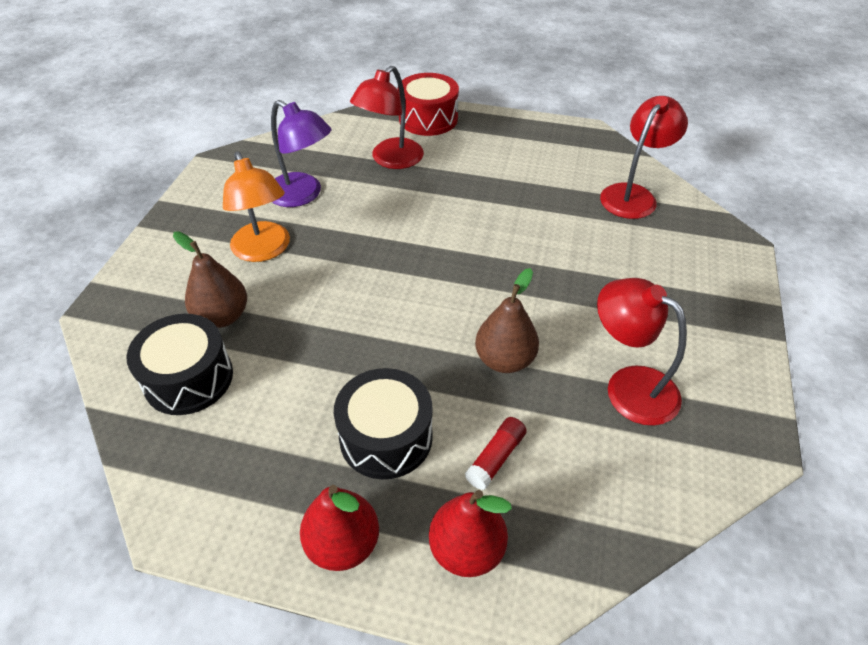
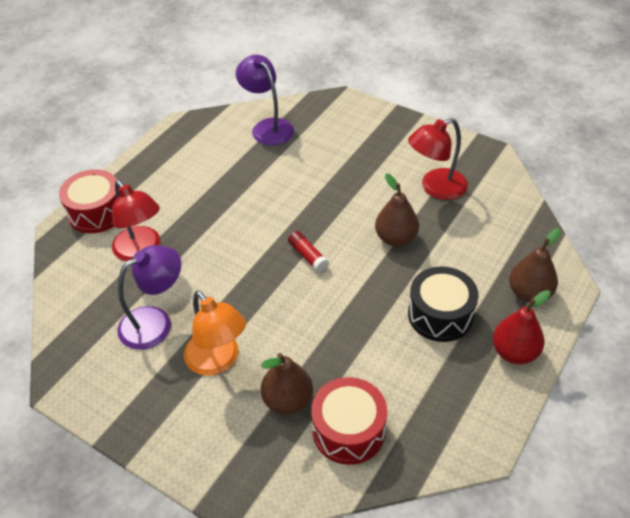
camera: 70 degrees left, 0 degrees up
(188, 378) = (348, 430): black drum -> red drum
(264, 250) = (218, 361): orange lamp -> orange lamp turned 60 degrees clockwise
(466, 549) = (529, 293): red pear -> brown pear
(496, 458) = (471, 264): red glue stick -> red glue stick (308, 256)
(633, 195) = (267, 127): red lamp -> purple lamp

